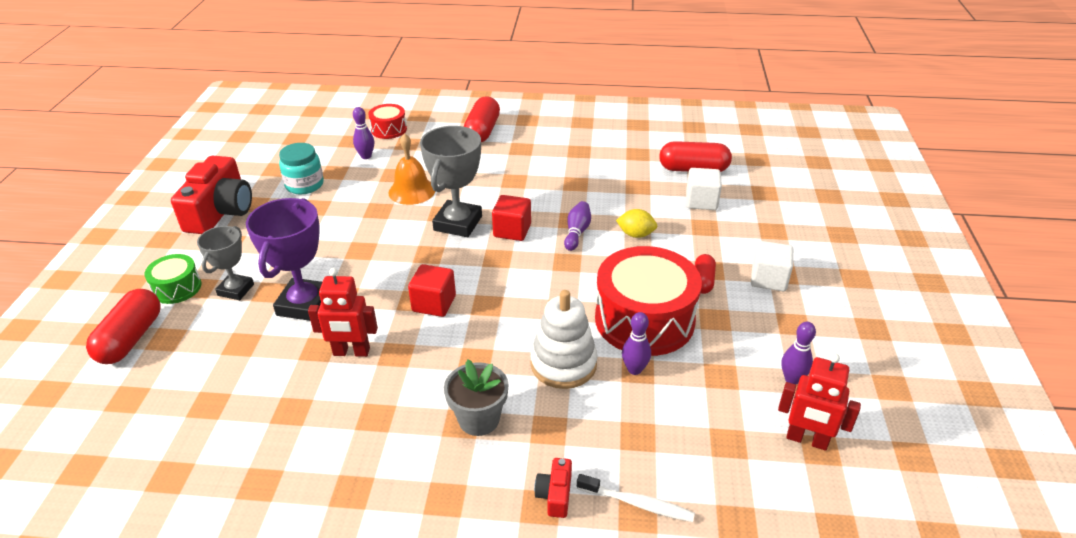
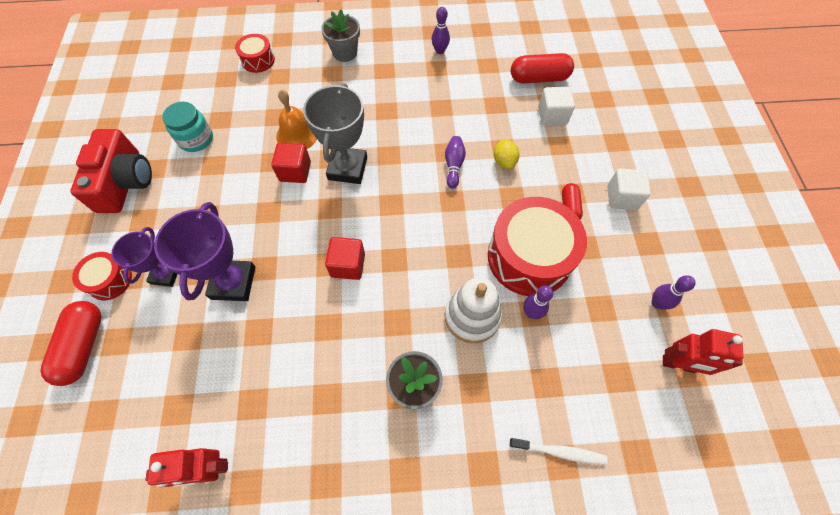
camera: 10 degrees left, 25 degrees up
(177, 288) = (110, 280): green drum -> red drum
(236, 290) = (165, 274): grey trophy -> purple trophy
(351, 352) = (288, 331): red robot -> red robot (210, 468)
(366, 156) = (245, 96): purple bowling pin -> purple bowling pin (440, 51)
(482, 131) = (345, 53): red capsule -> grey flower pot
(512, 230) = (397, 171): red cube -> red cube (295, 171)
(555, 494) = (493, 454): red camera -> none
(636, 234) = (504, 161): yellow lemon -> yellow lemon turned 75 degrees clockwise

